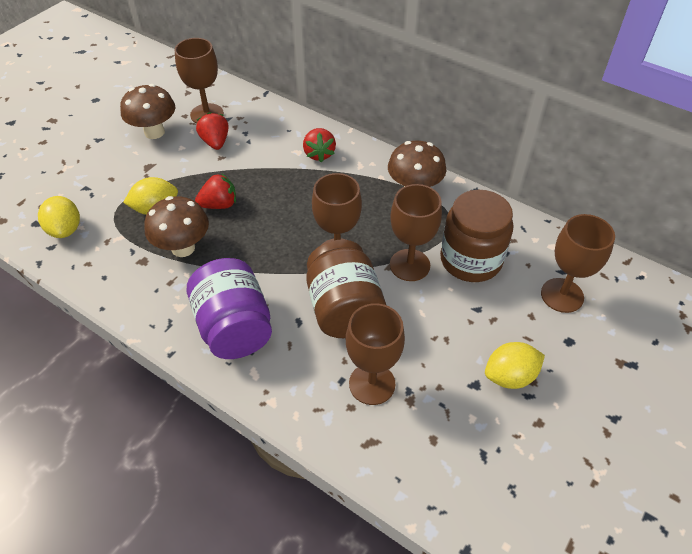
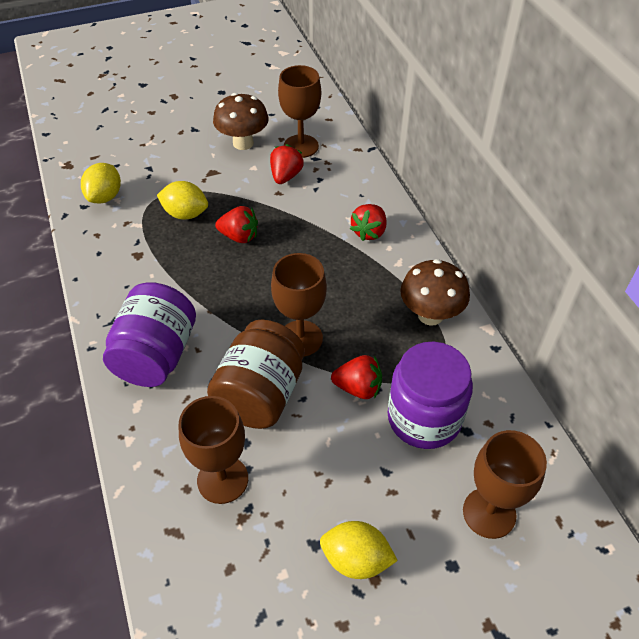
camera: 35 degrees right, 0 degrees up
(183, 248) = (177, 260): brown mushroom -> none
(409, 265) = (358, 388): brown goblet -> red strawberry
(470, 260) = (424, 418): brown jar -> purple jar

